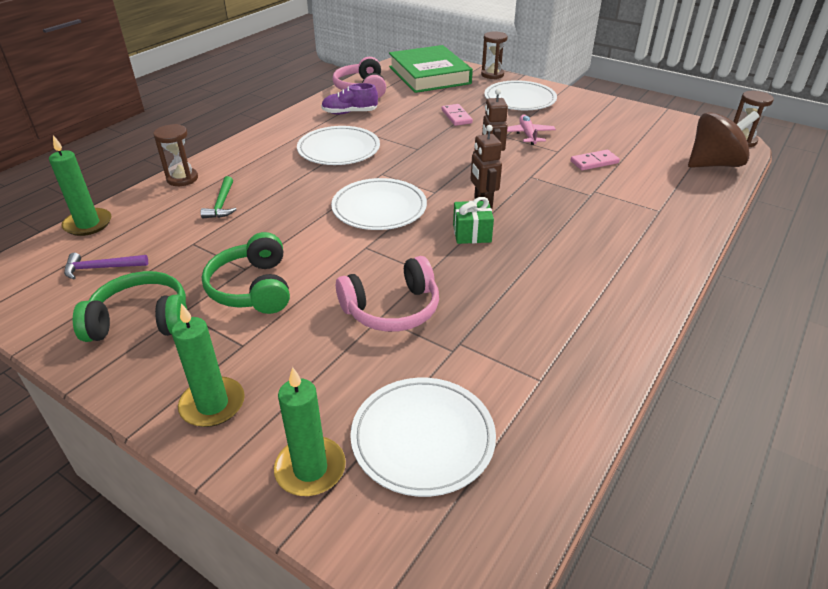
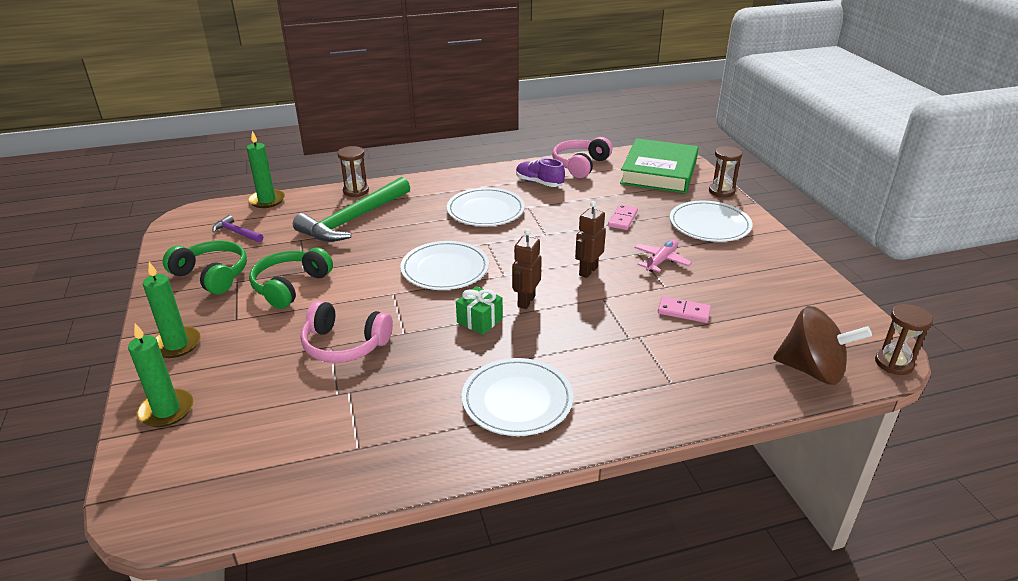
camera: 40 degrees right, 5 degrees down
(222, 204) = (353, 220): green hammer -> green hammer, size x2.21
(423, 438) = (240, 434): white plate -> white plate (517, 400)

